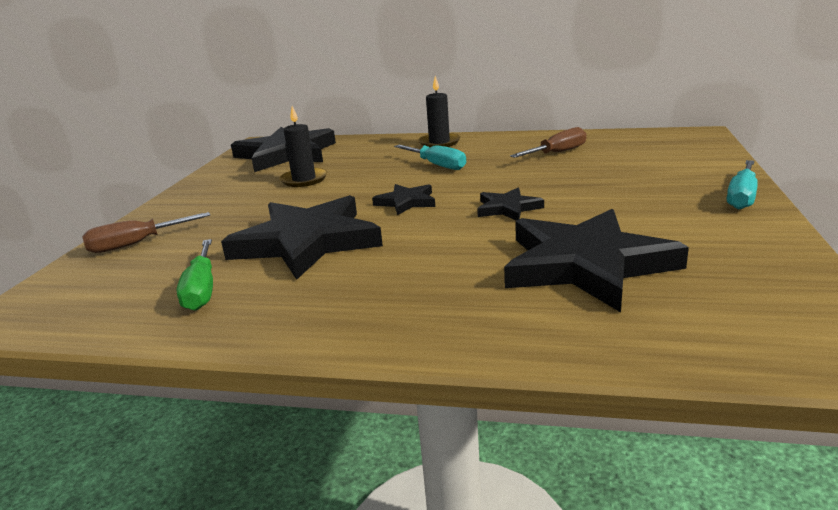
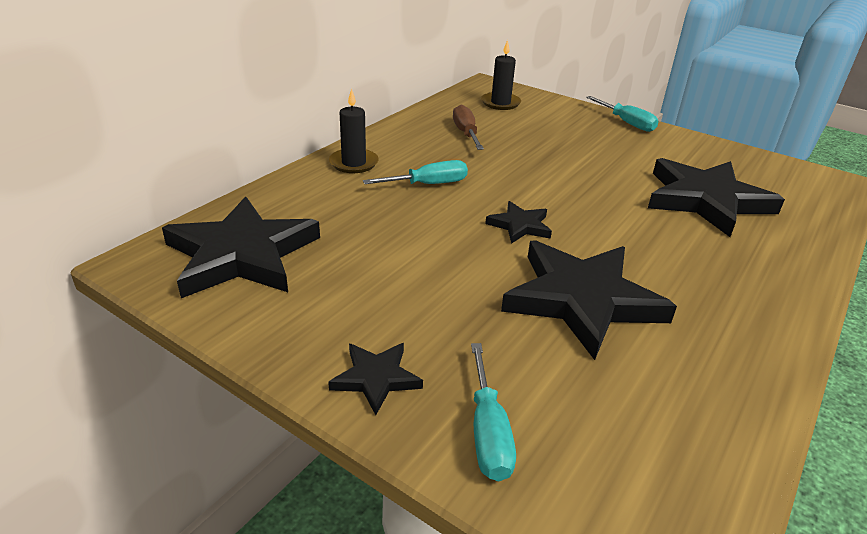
camera: 70 degrees left, 10 degrees up
(136, 244) = (488, 432): brown screwdriver -> turquoise screwdriver
(201, 290) = (667, 387): green screwdriver -> none
(304, 180) = (374, 263): black candle -> black candle (500, 103)
(508, 208) = (579, 191): black star -> black star (376, 378)

